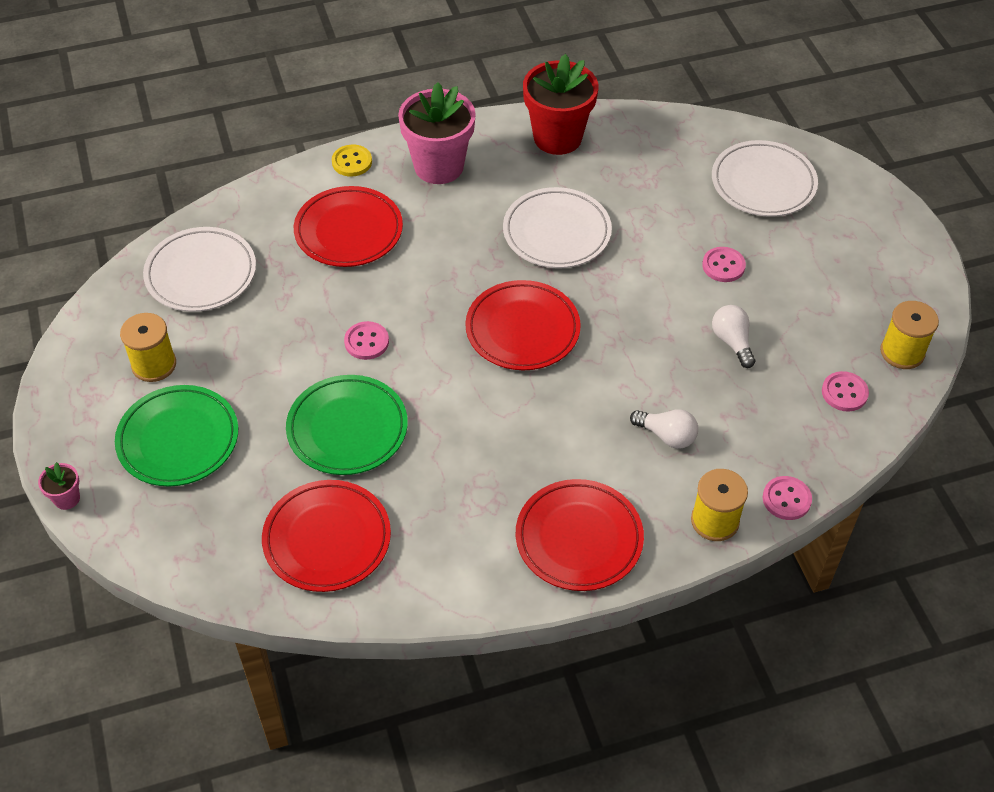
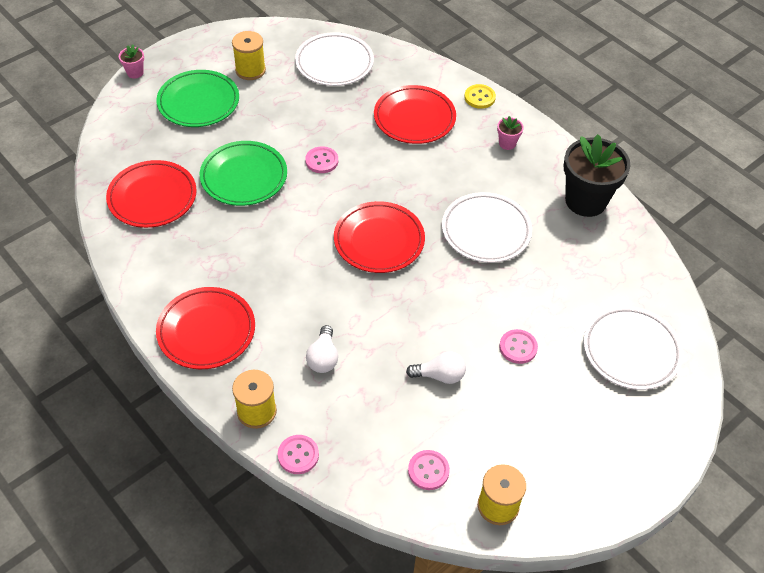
camera: 65 degrees right, 0 degrees up
(439, 166) = (507, 143): pink flower pot -> pink flower pot, size x0.43
(557, 137) = (585, 201): red flower pot -> black flower pot
(732, 342) = (439, 375): white light bulb -> white light bulb turned 45 degrees clockwise

